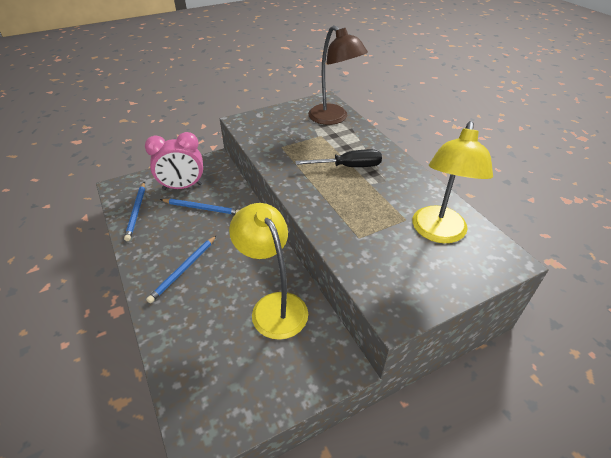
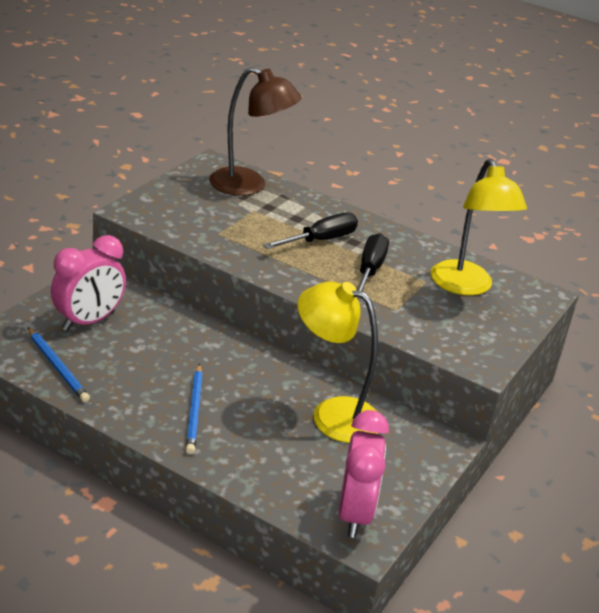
camera: 35 degrees left, 10 degrees down
(202, 208) = (144, 340): blue pencil -> none
(213, 406) = (355, 514): none -> pink clock
(366, 198) = (369, 270): none -> black screwdriver

